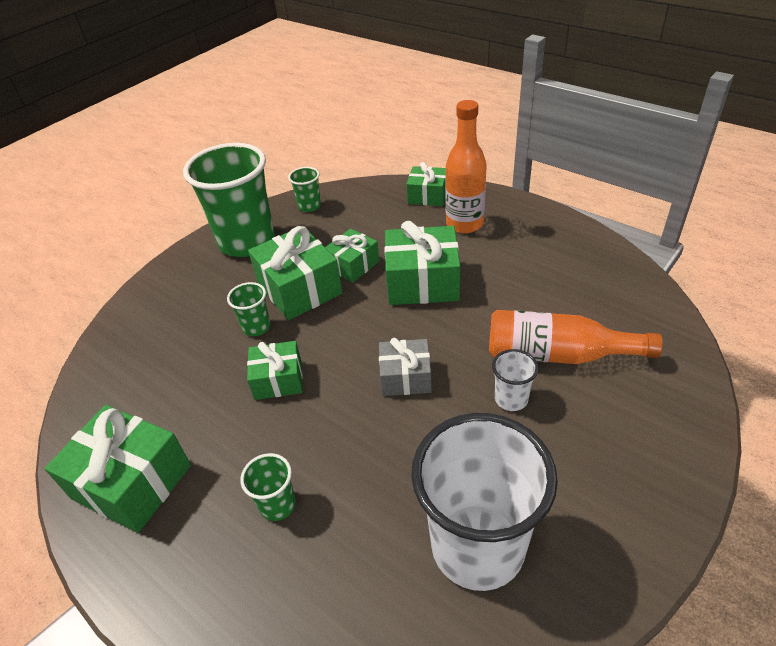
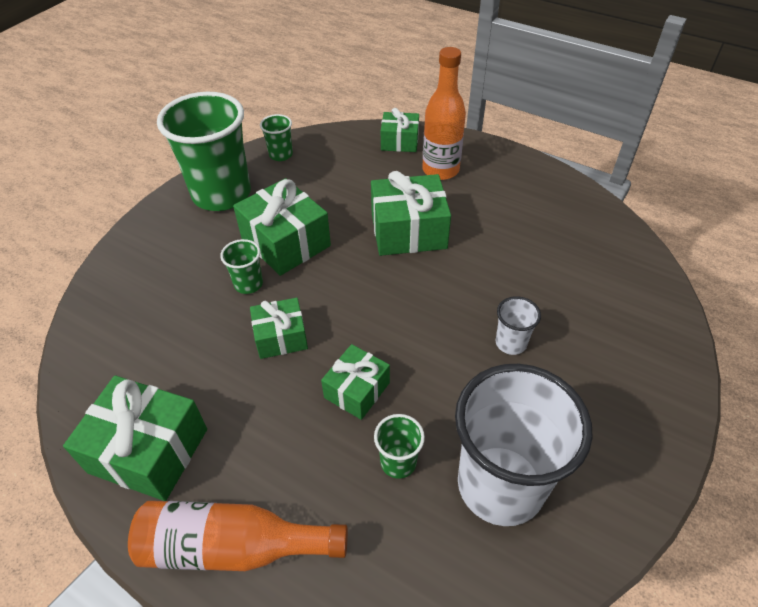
camera: 10 degrees left, 5 degrees up
(277, 505) = (303, 461): green cup -> green cup (398, 462)
(353, 265) = (336, 216): green gift -> green gift (357, 390)
(405, 377) = (407, 327): grey gift -> none
(557, 354) = (548, 297): orange bottle -> orange bottle (233, 547)

